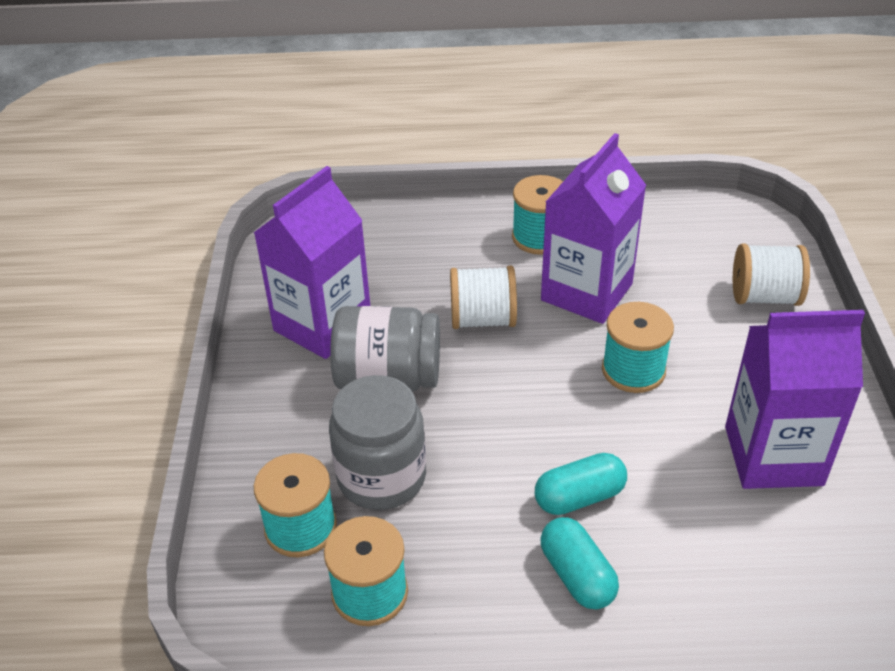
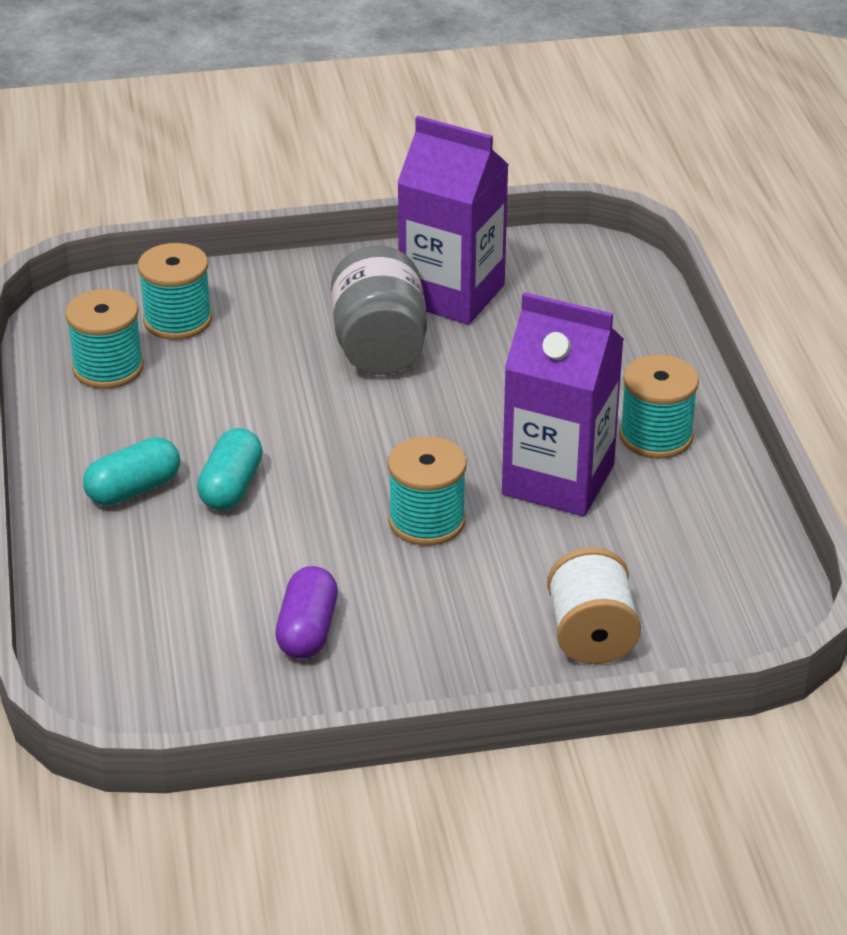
camera: 80 degrees right, 5 degrees down
(381, 477) = (243, 359): grey jar -> none
(482, 319) = (488, 403): white spool -> none
(579, 497) = (231, 487): turquoise capsule -> turquoise capsule turned 45 degrees clockwise
(773, 455) = (307, 630): purple carton -> purple capsule

